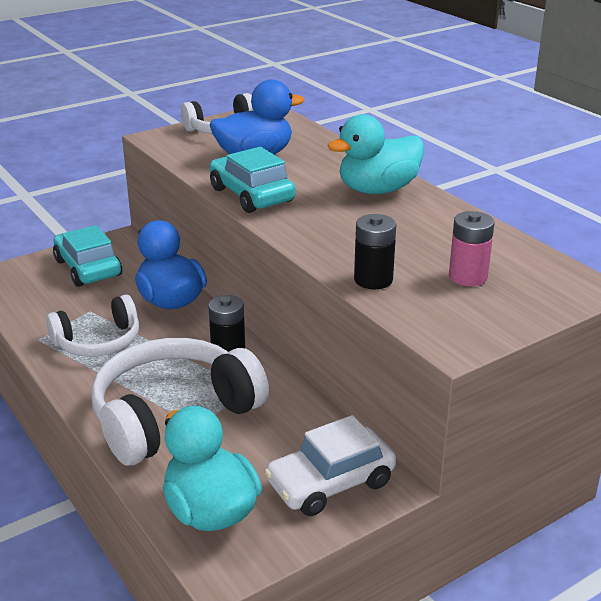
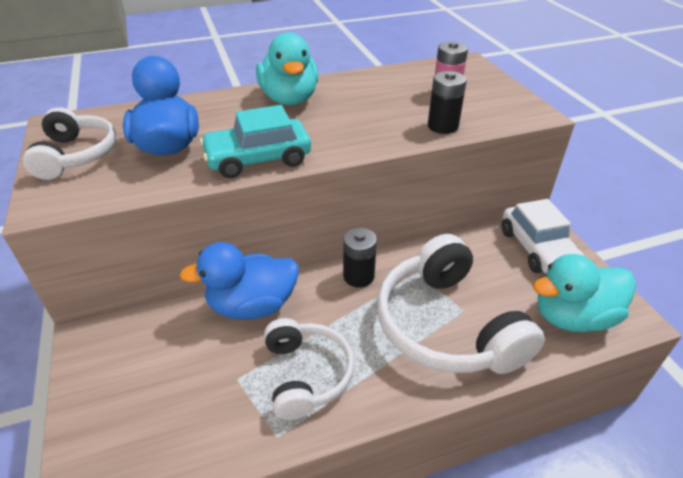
camera: 75 degrees left, 10 degrees up
(88, 268) = (136, 374): turquoise car -> none

